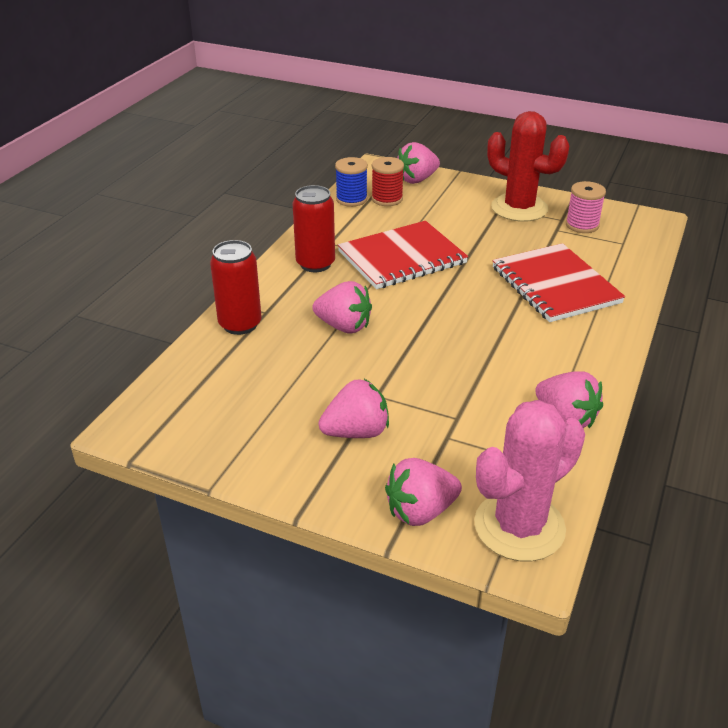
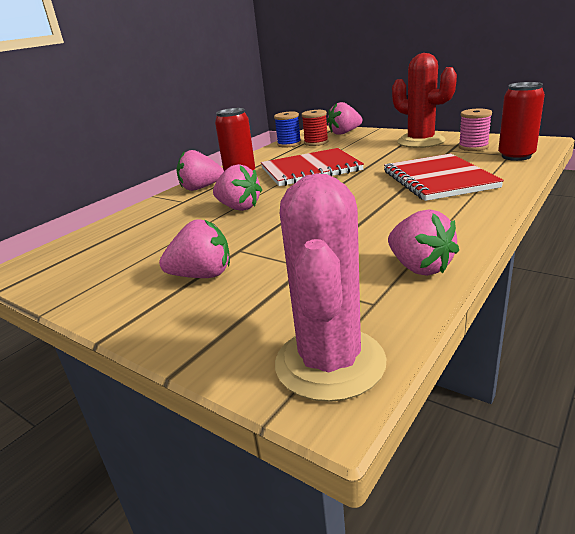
camera: 15 degrees right, 10 degrees down
(240, 324) = (157, 208): red can -> red can (516, 156)
(420, 511) = (225, 342): pink strawberry -> pink strawberry (201, 188)
(519, 526) = (330, 363): pink cactus -> pink cactus turned 60 degrees counterclockwise

